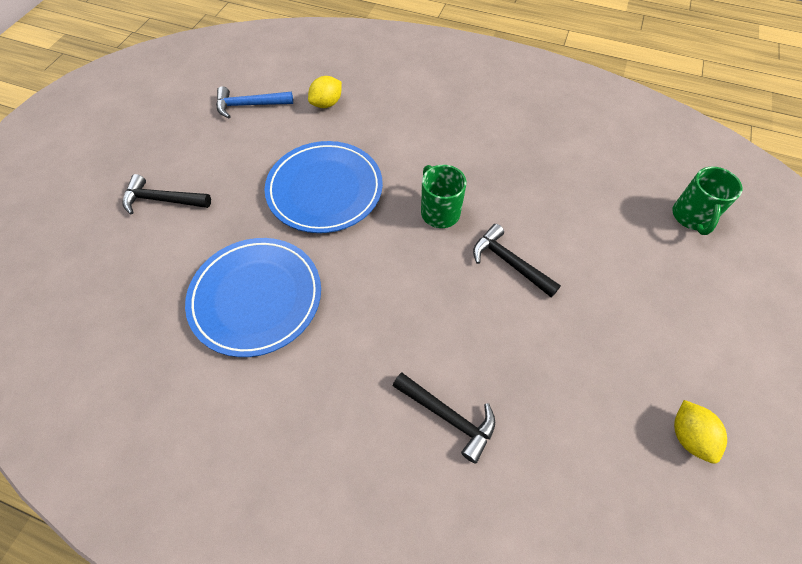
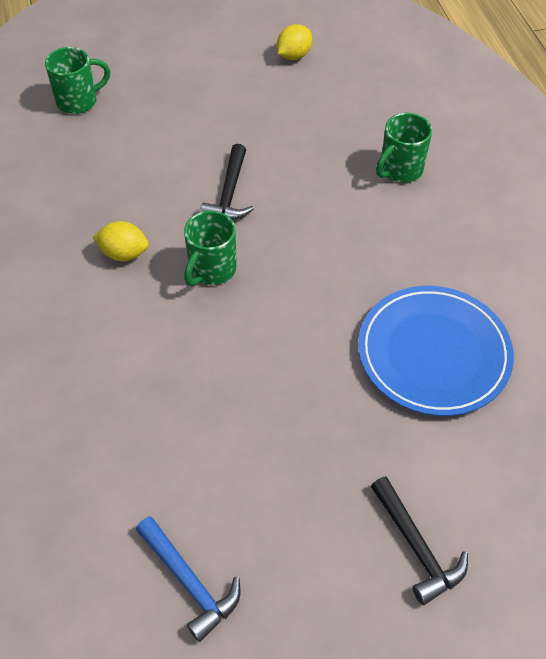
camera: 125 degrees left, 5 degrees down
(325, 190) = (263, 385): blue plate -> none
(327, 103) = (120, 482): yellow lemon -> yellow lemon (124, 253)
(448, 416) = (400, 170): black hammer -> green mug

